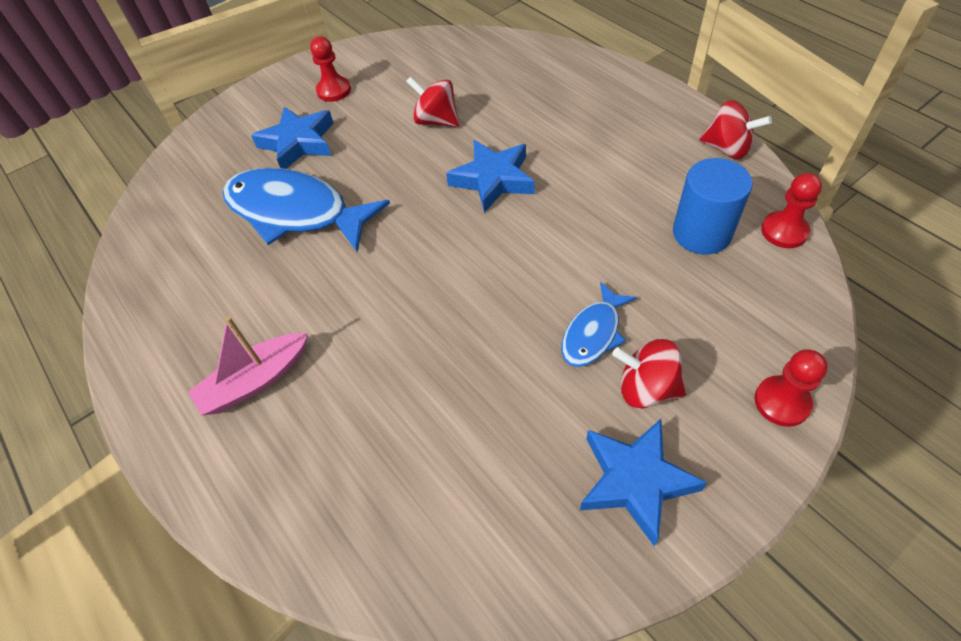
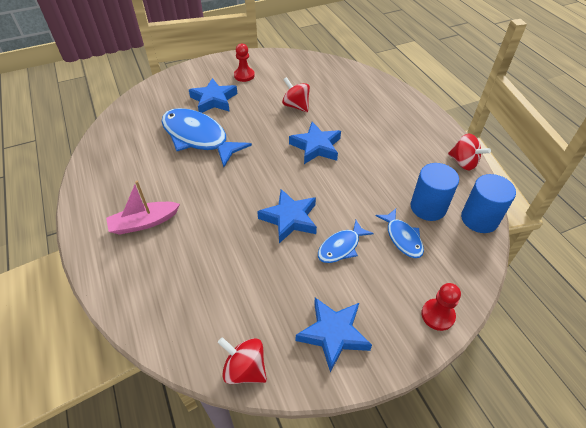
camera: 10 degrees right, 5 degrees down
(495, 309) = (289, 219): none -> blue star
(646, 388) = (360, 285): red spinning top -> red spinning top (245, 369)
(682, 292) = (402, 238): none -> blue fish
(784, 231) = (479, 219): red pawn -> blue cylinder

